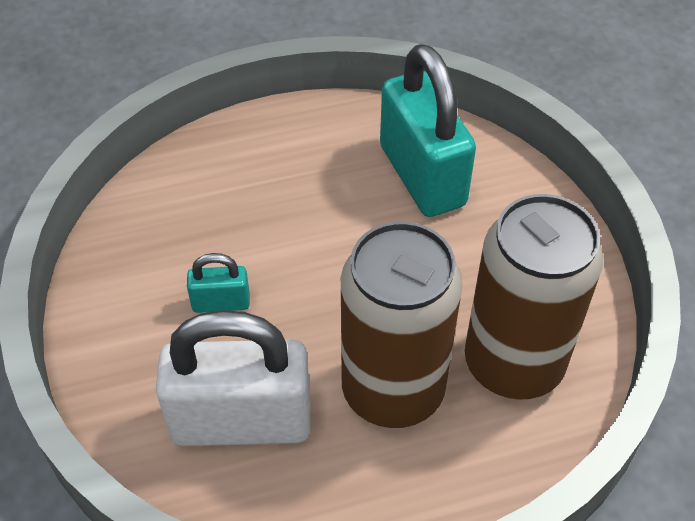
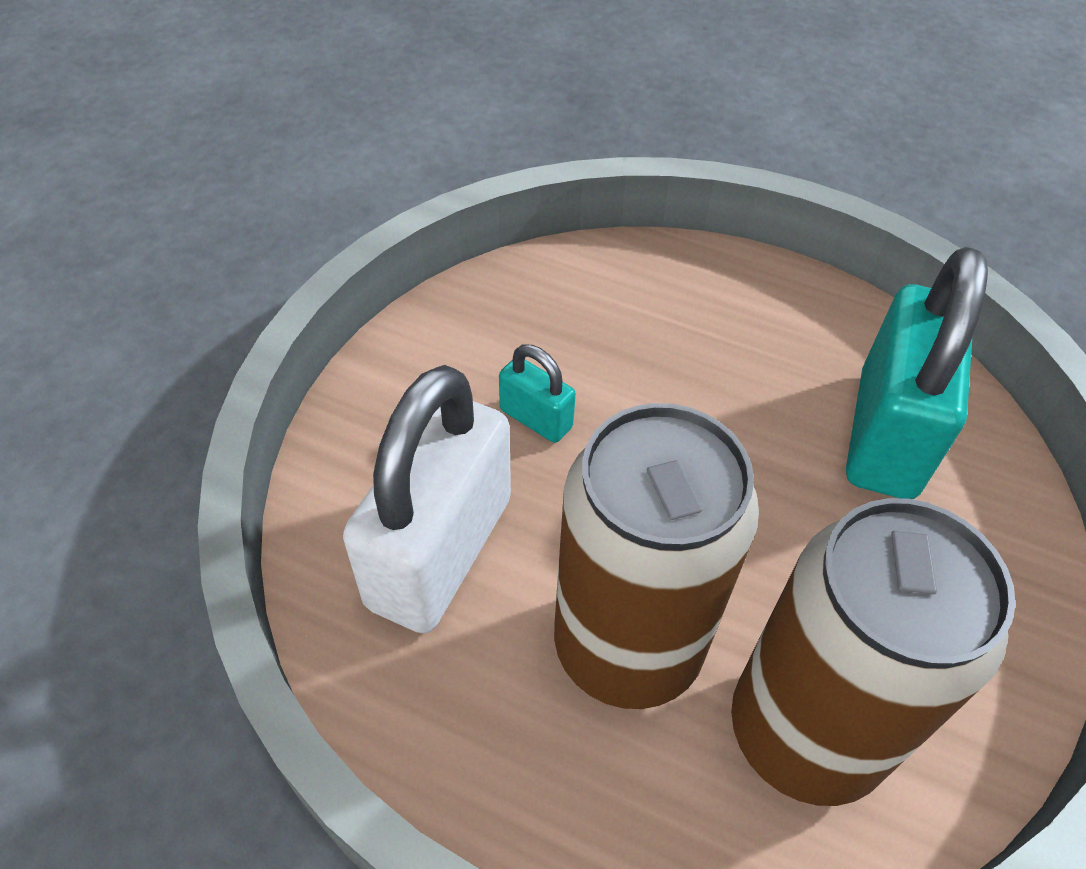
camera: 40 degrees right, 0 degrees up
(241, 421) = (440, 552): white padlock -> white padlock turned 75 degrees clockwise

